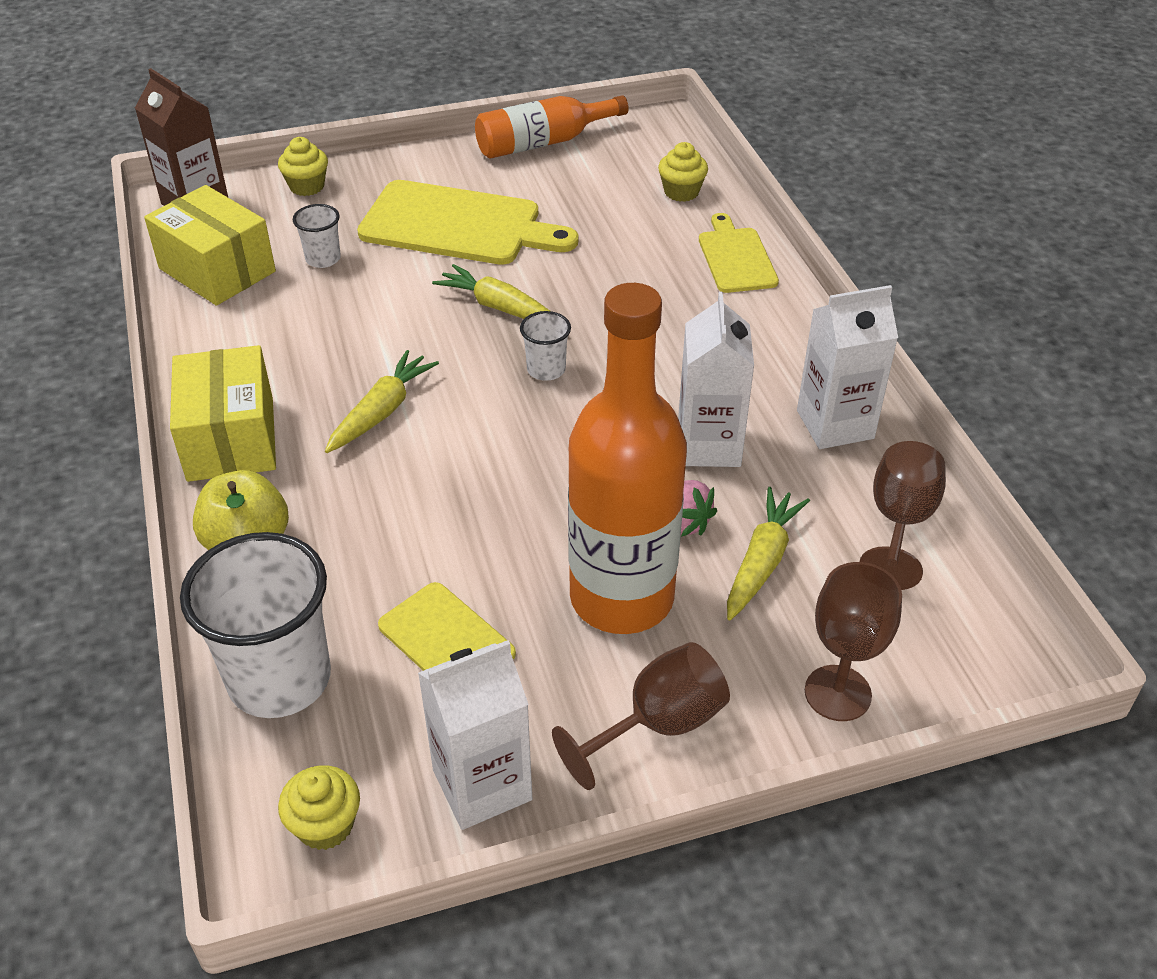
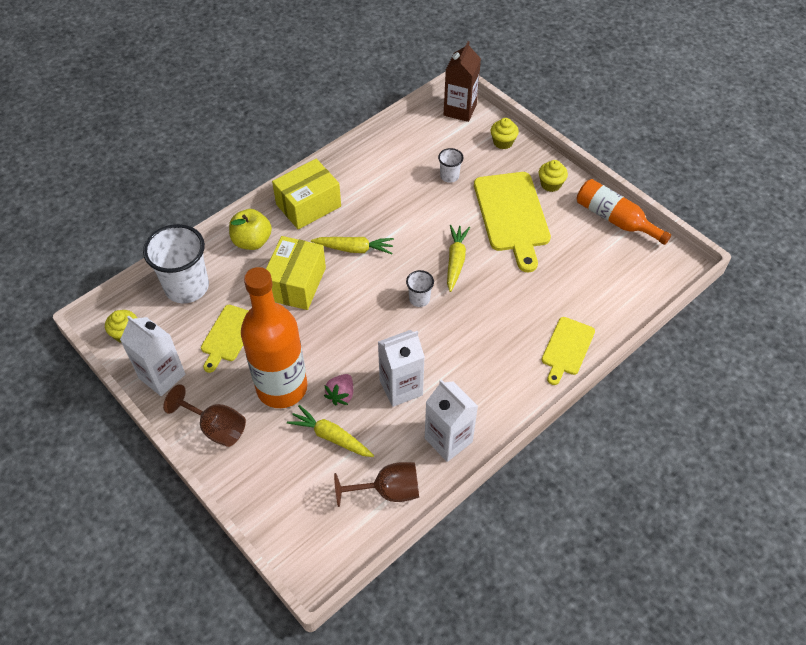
camera: 65 degrees right, 10 degrees up
(217, 270) = (416, 143): yellow box -> yellow box (296, 284)
(681, 192) = (613, 301): yellow cupcake -> yellow cupcake (550, 184)
(736, 257) = (567, 348): yellow cutting board -> yellow cutting board turned 150 degrees clockwise
(761, 561) = (331, 437): yellow carrot -> yellow carrot turned 150 degrees counterclockwise
(837, 693) = (262, 493): brown goblet -> none

